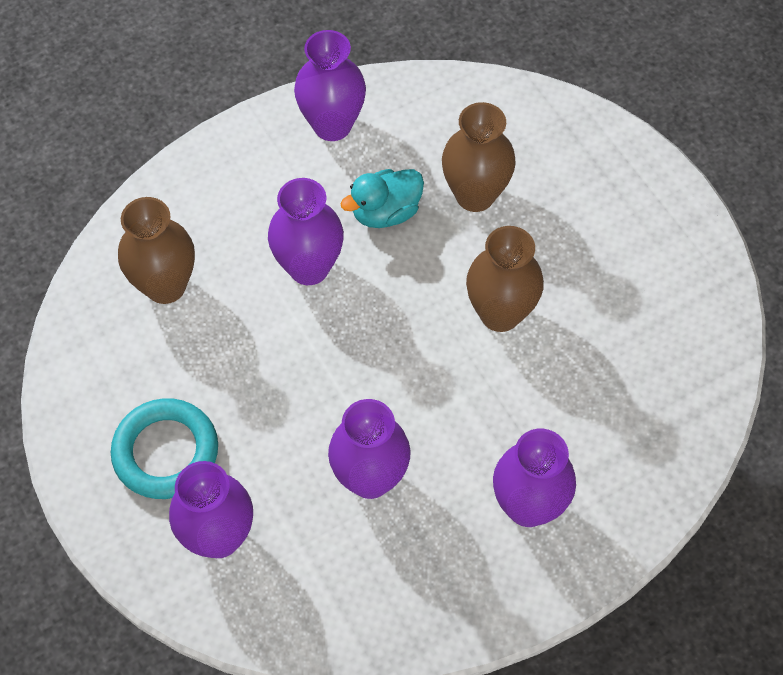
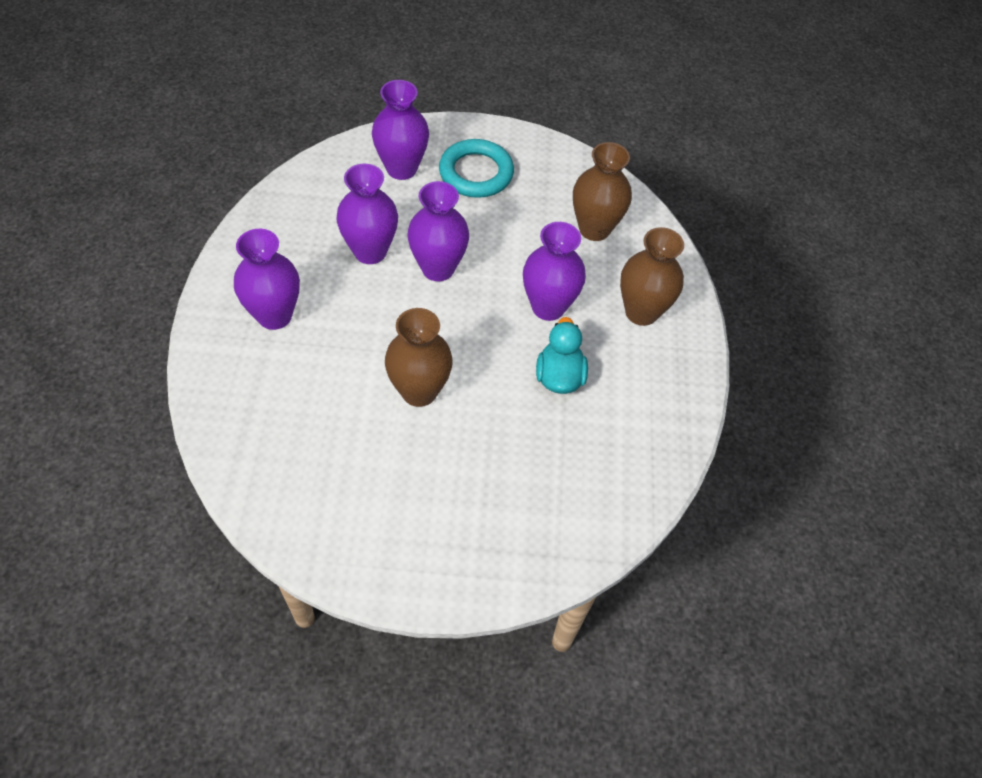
camera: 120 degrees right, 5 degrees down
(332, 125) = (664, 391): purple vase -> purple vase (438, 268)
(475, 195) = (530, 442): brown vase -> brown vase (641, 312)

